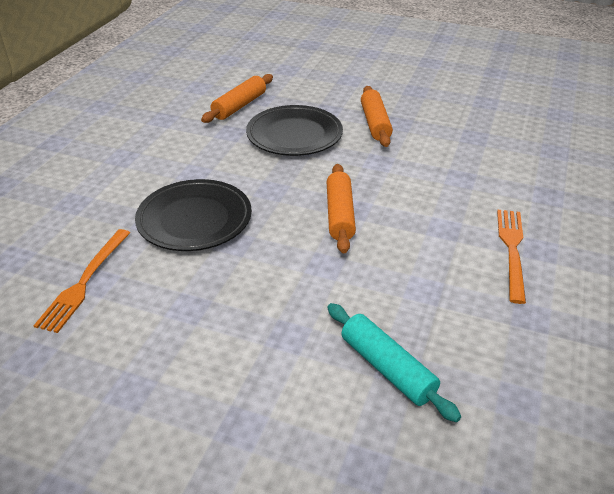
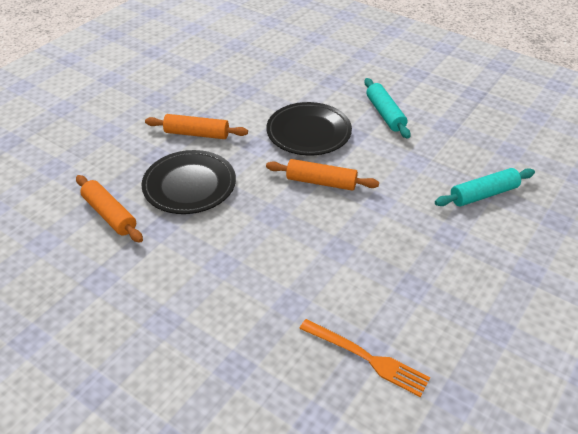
camera: 75 degrees left, 5 degrees up
(194, 219) = (298, 271): black plate -> black plate (308, 132)
(512, 250) = (385, 114): orange fork -> turquoise rolling pin

